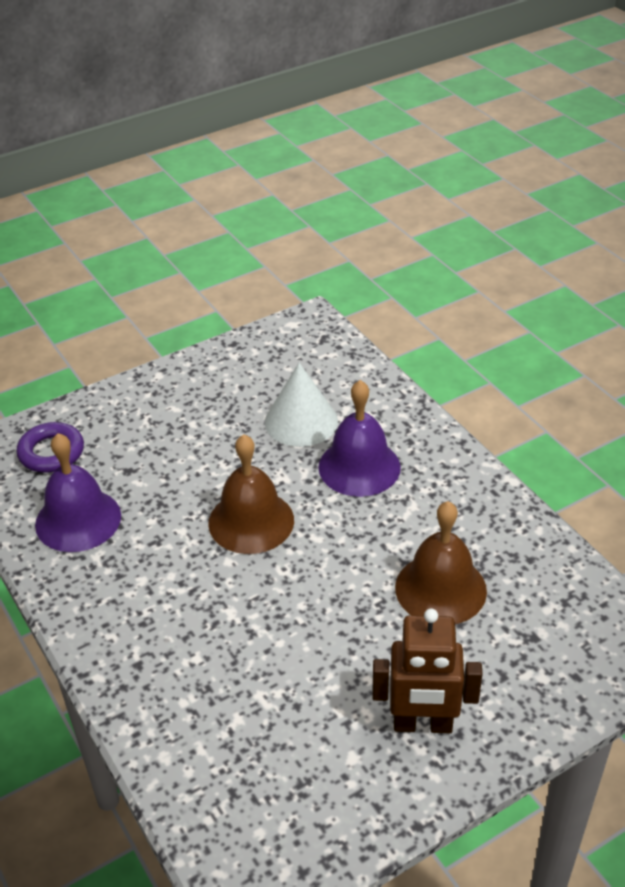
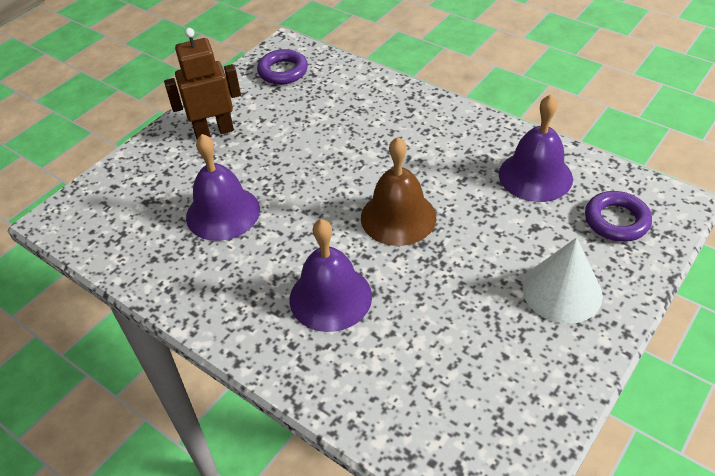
camera: 160 degrees right, 5 degrees up
(277, 819) = (283, 71): none -> purple ring
(301, 421) = (414, 331): white cone -> white cone (562, 291)
(440, 589) = (223, 213): brown bell -> purple bell

